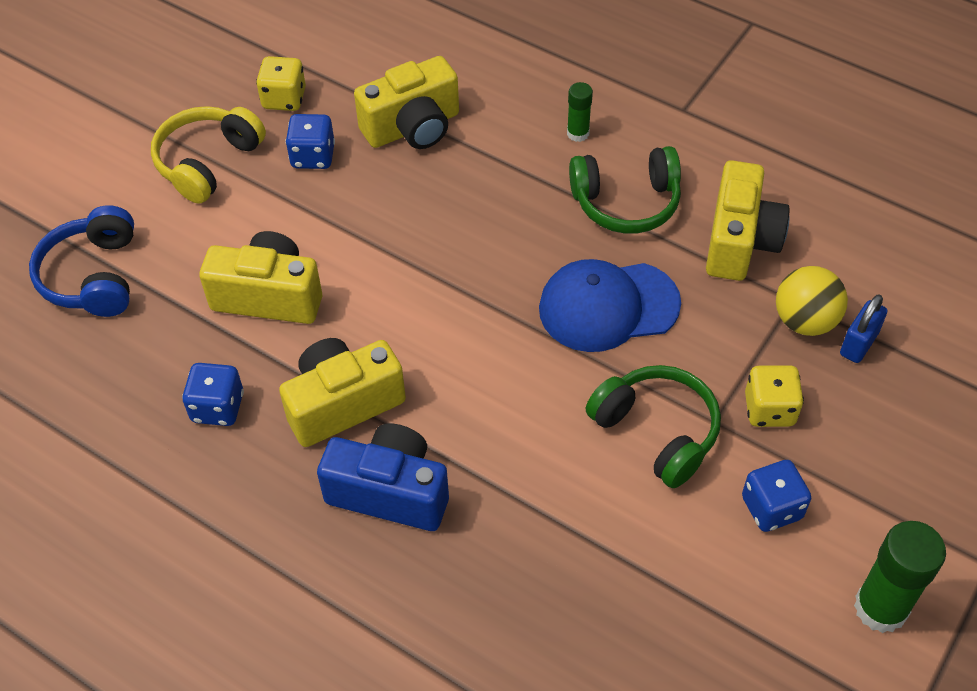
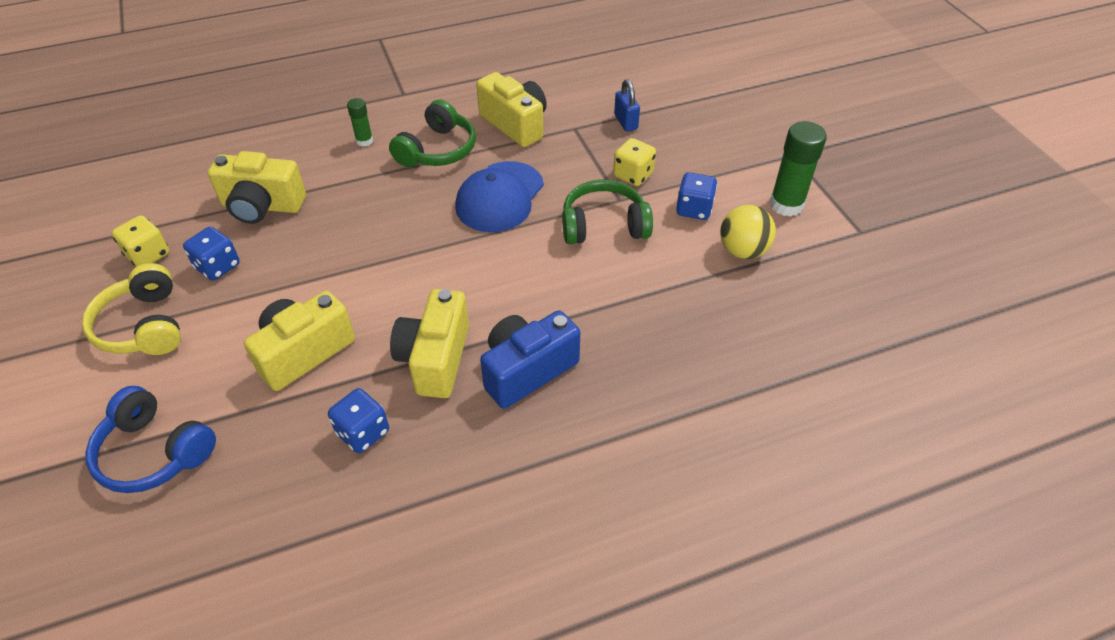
camera: 55 degrees left, 5 degrees down
(413, 127) = (262, 206): yellow camera -> yellow camera turned 90 degrees clockwise
(805, 321) = (592, 131): yellow ball -> yellow ball (743, 250)

